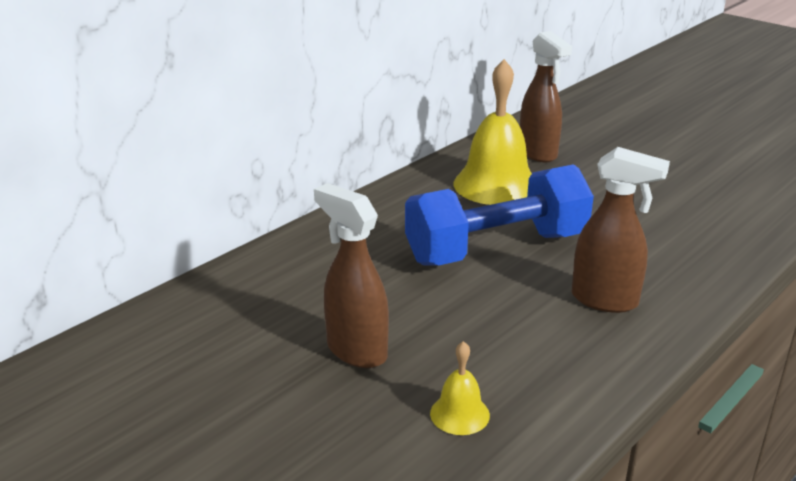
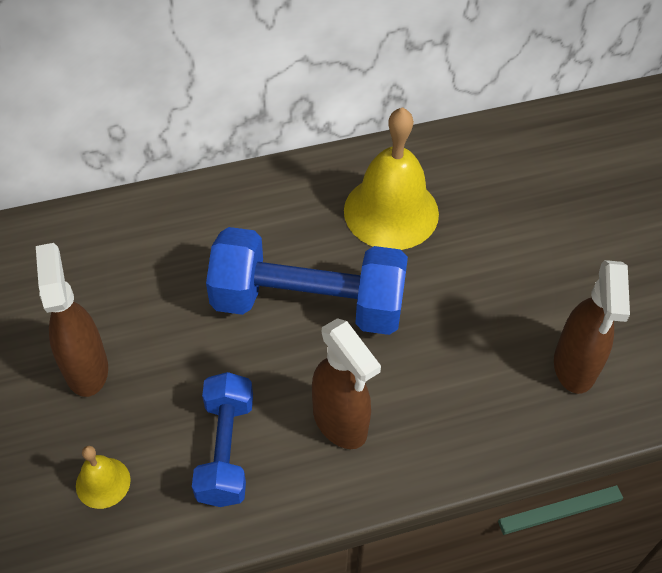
camera: 30 degrees right, 25 degrees up
(538, 153) = (479, 182): brown spray bottle -> brown spray bottle (574, 367)
(538, 350) = (226, 450): none -> blue dumbbell

